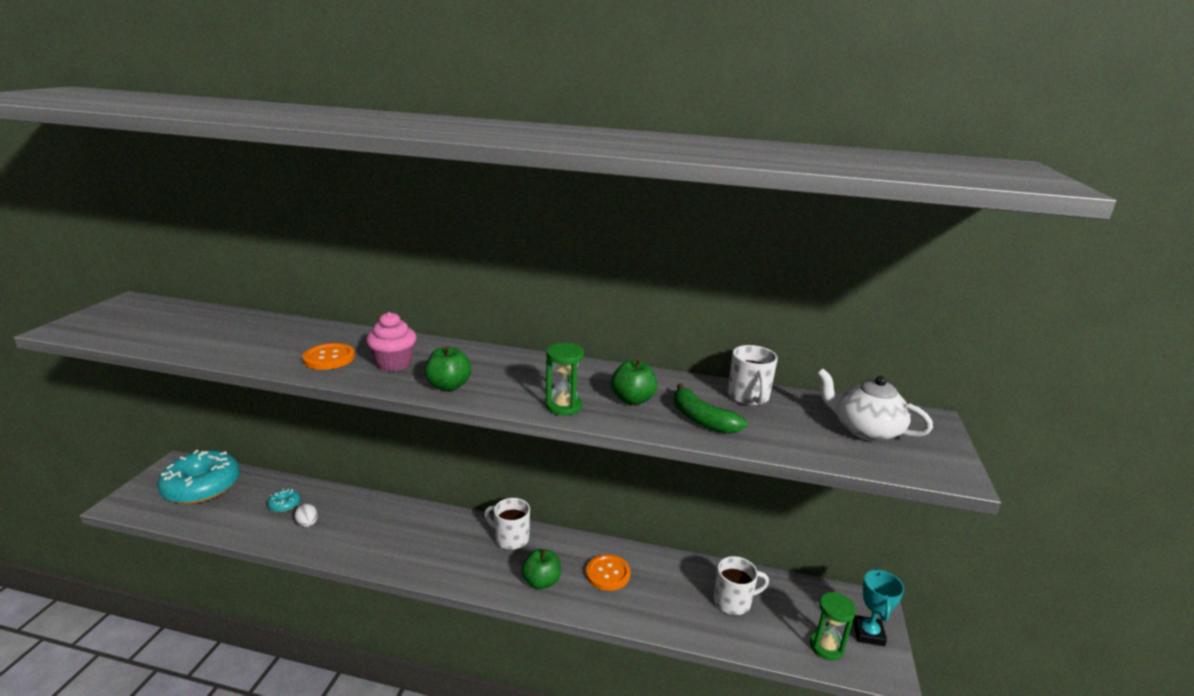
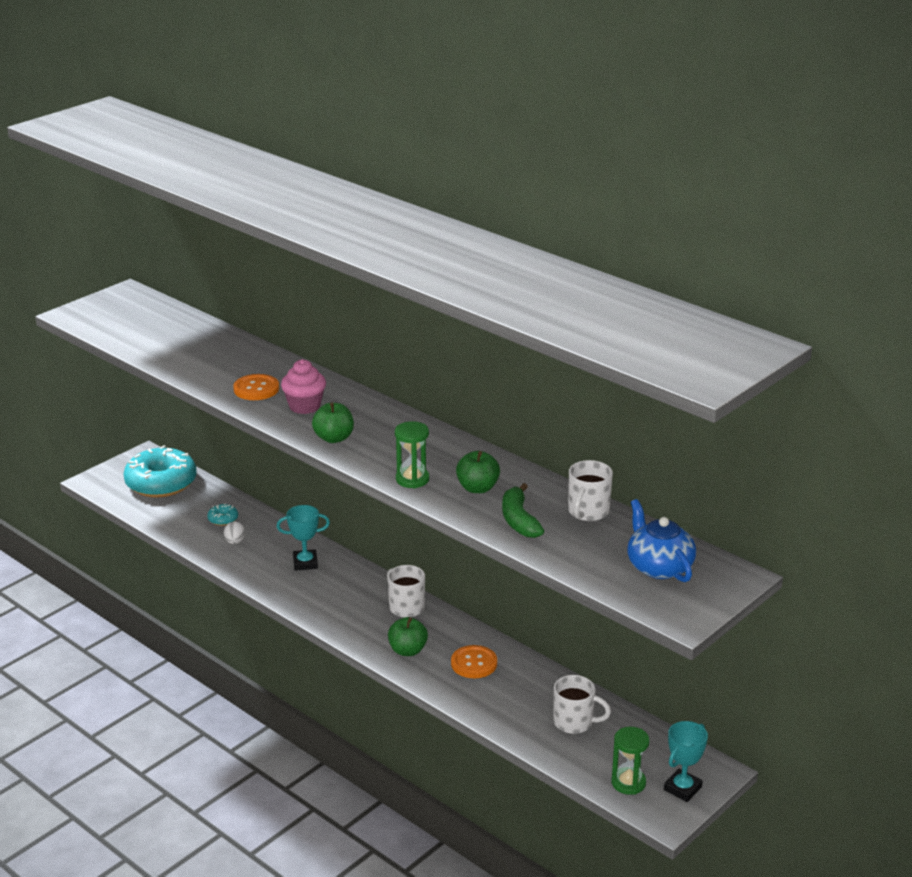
camera: 30 degrees right, 5 degrees up
(391, 524) = (305, 563): none -> turquoise trophy
(865, 429) = (659, 567): white teapot -> blue teapot

